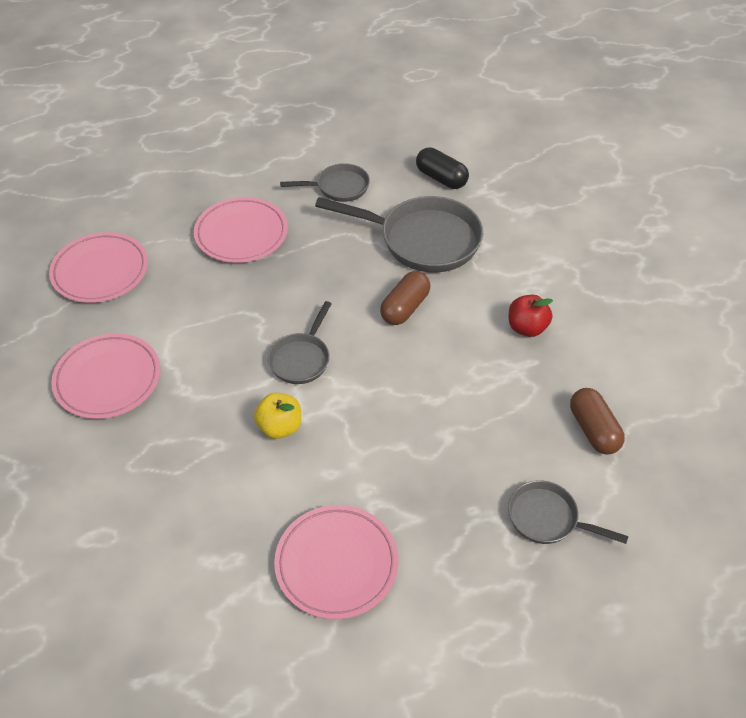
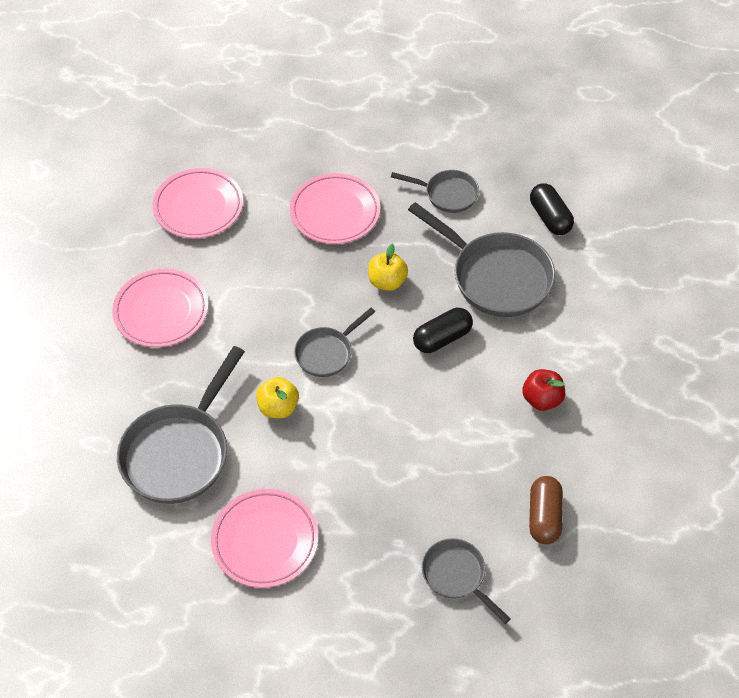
camera: 25 degrees right, 5 degrees up
(197, 511) = (179, 452): none -> grey pan
(325, 277) = (387, 282): none -> yellow apple
(405, 308) = (442, 338): brown capsule -> black capsule

